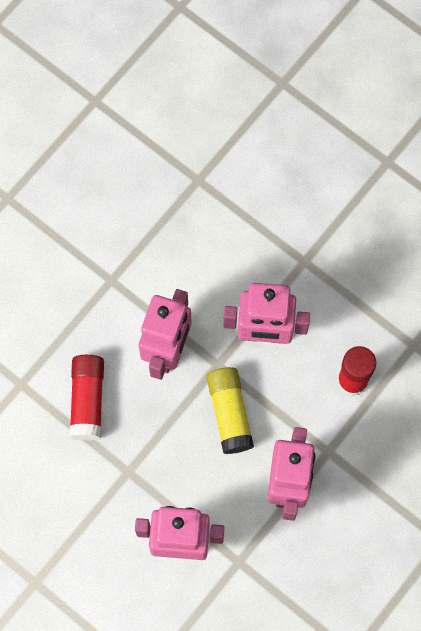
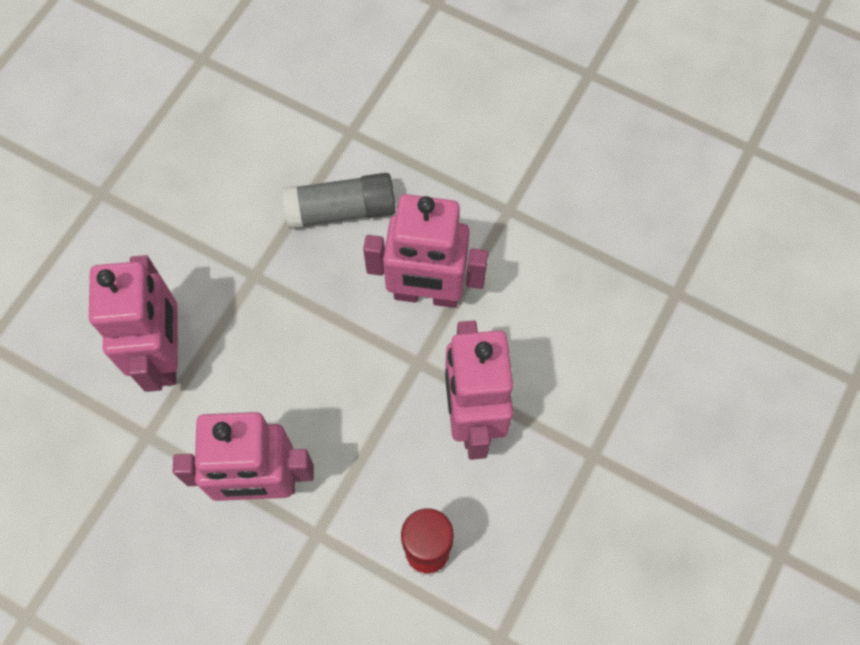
camera: 80 degrees right, 5 degrees down
(88, 400) = (341, 210): red glue stick -> grey glue stick
(229, 413) = (351, 388): yellow glue stick -> none

